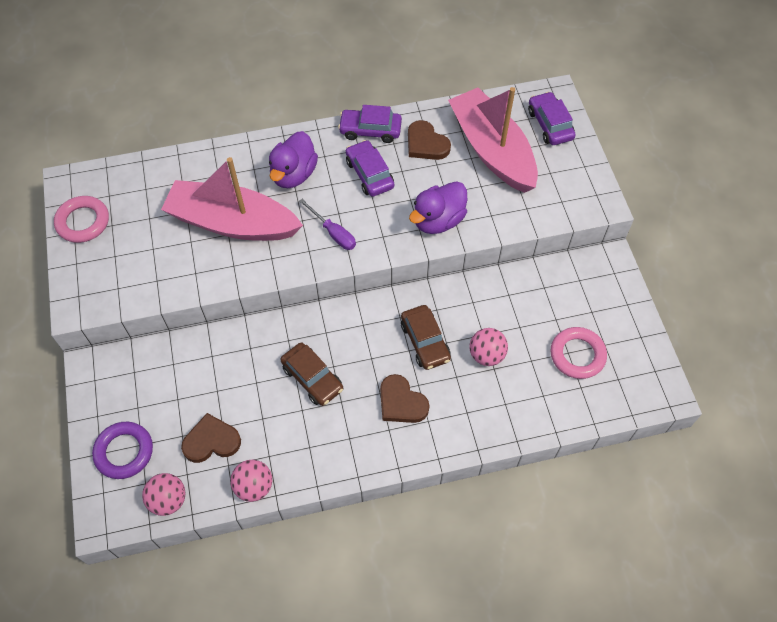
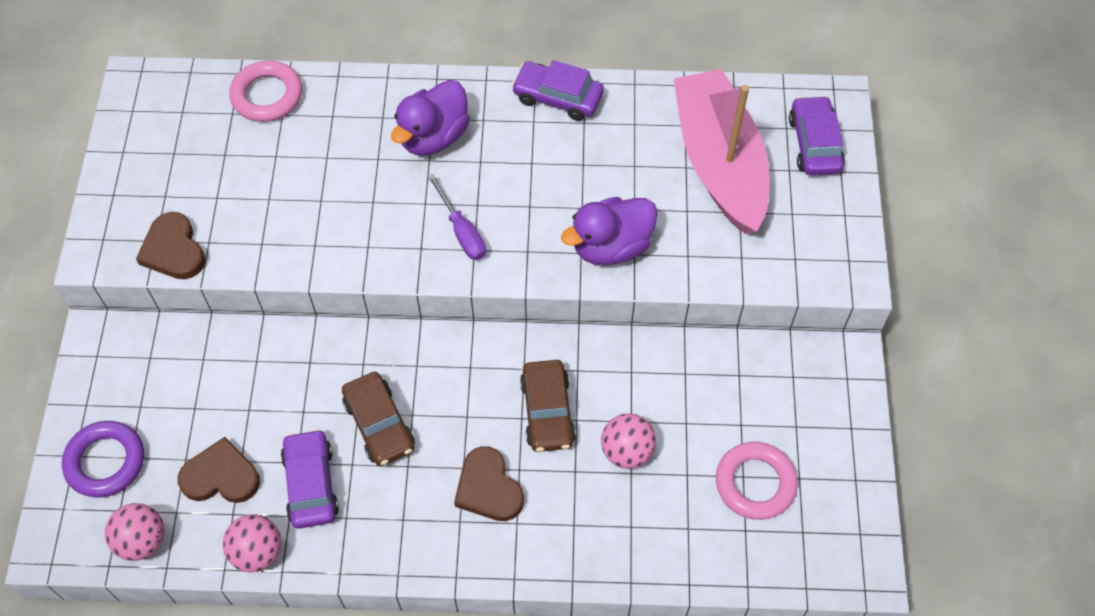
camera: 15 degrees right, 0 degrees up
(83, 222) = (138, 141): pink ring -> pink ring (267, 95)
(232, 223) = (331, 186): pink boat -> none
(369, 174) = (537, 159): purple car -> purple car (311, 484)
(426, 144) = (629, 133): brown heart -> brown heart (173, 250)

